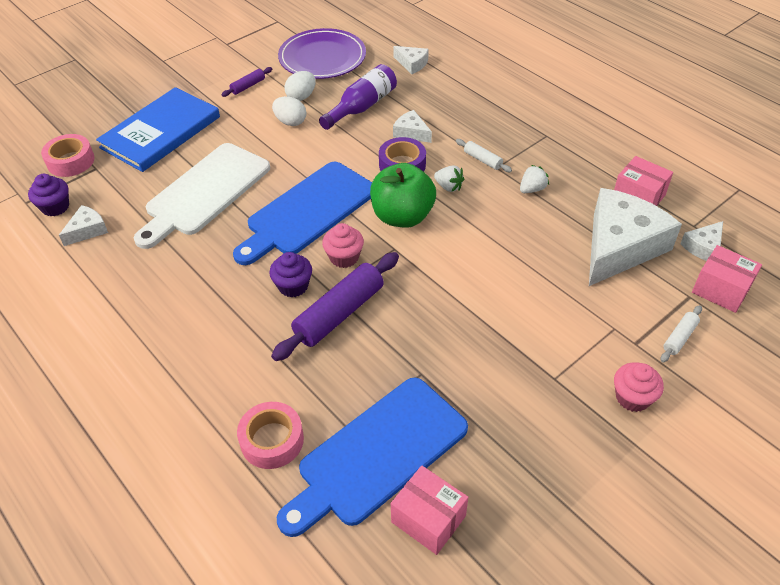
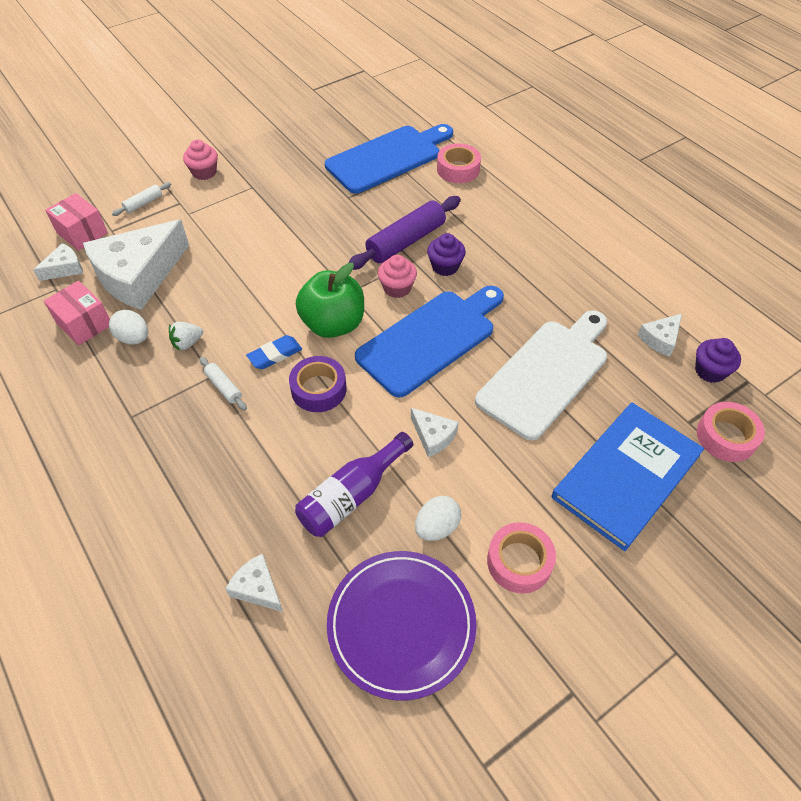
camera: 175 degrees left, 5 degrees up
(248, 86) = (519, 562): purple rolling pin -> pink tape
(290, 122) = (452, 476): white egg -> white egg (134, 338)
(411, 133) = (296, 439): white cheese -> white cheese (433, 436)
(428, 519) = (362, 129): pink box -> none
(448, 187) = (275, 355): white strawberry -> blue eraser

